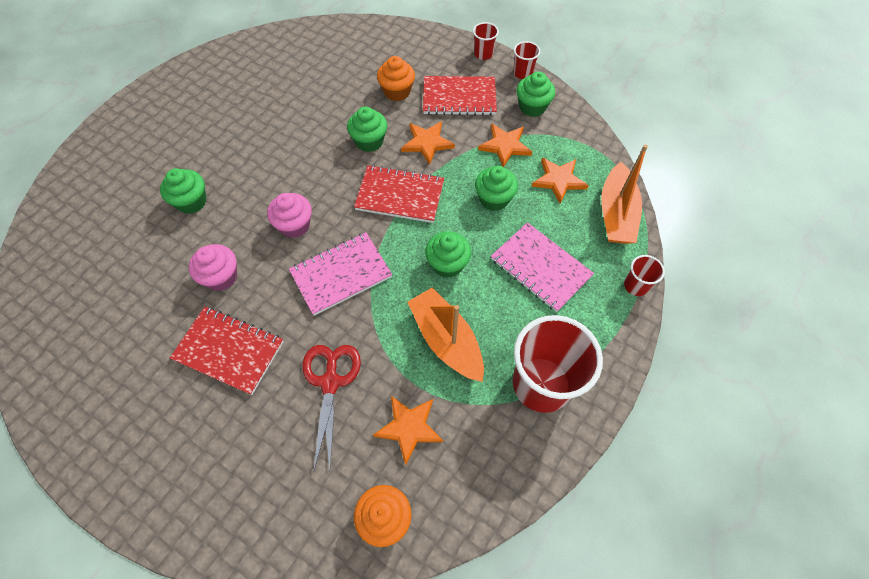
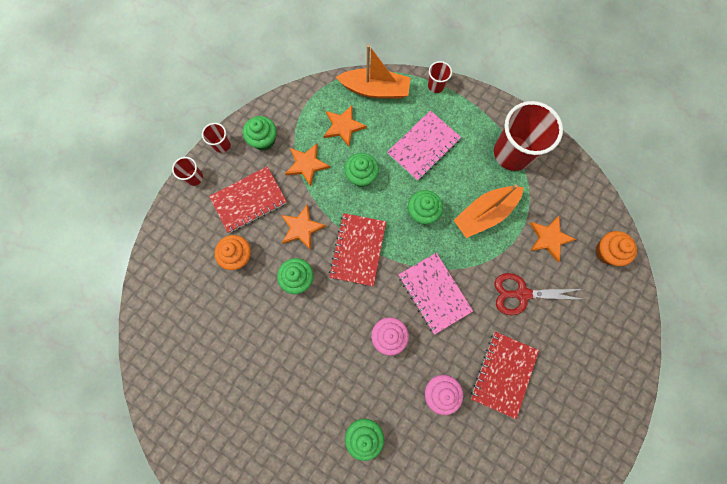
camera: 90 degrees left, 15 degrees up
(459, 97) = (249, 200): red notebook -> red notebook turned 60 degrees clockwise

